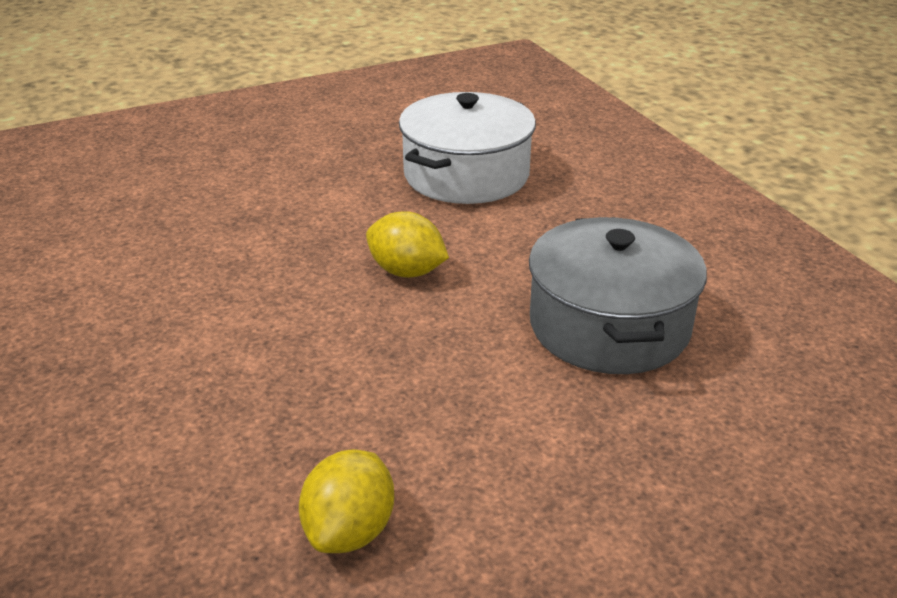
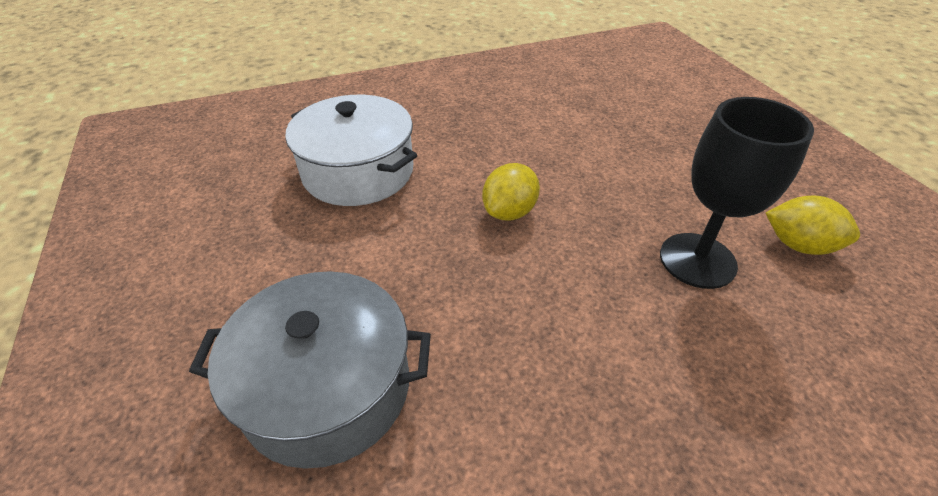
camera: 85 degrees left, 10 degrees up
(321, 415) = (697, 260): none -> black goblet
(609, 326) = (574, 130): grey pot -> grey pot (327, 388)

